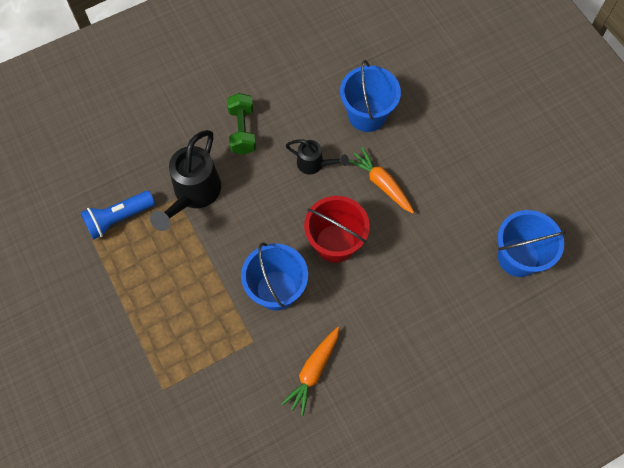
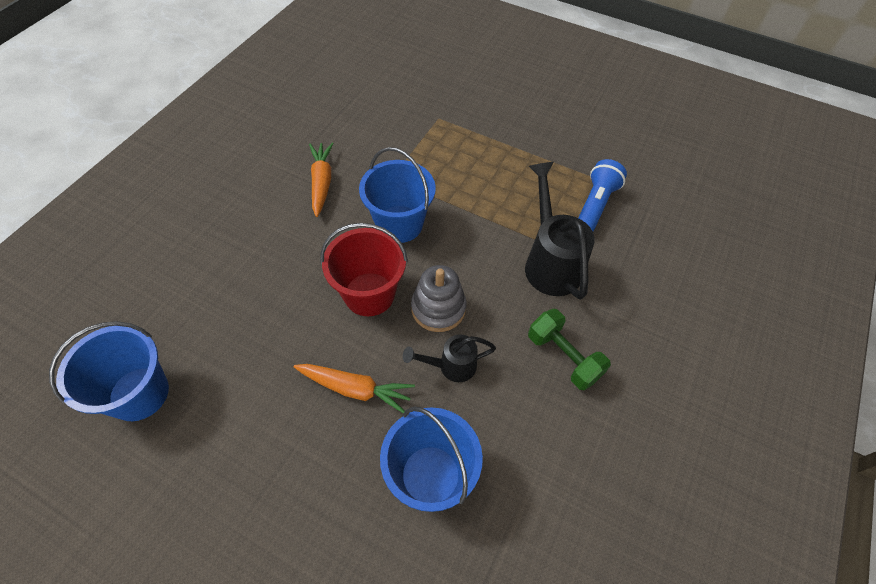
camera: 145 degrees right, 10 degrees down
(295, 205) = (438, 308): none -> grey stacking toy

